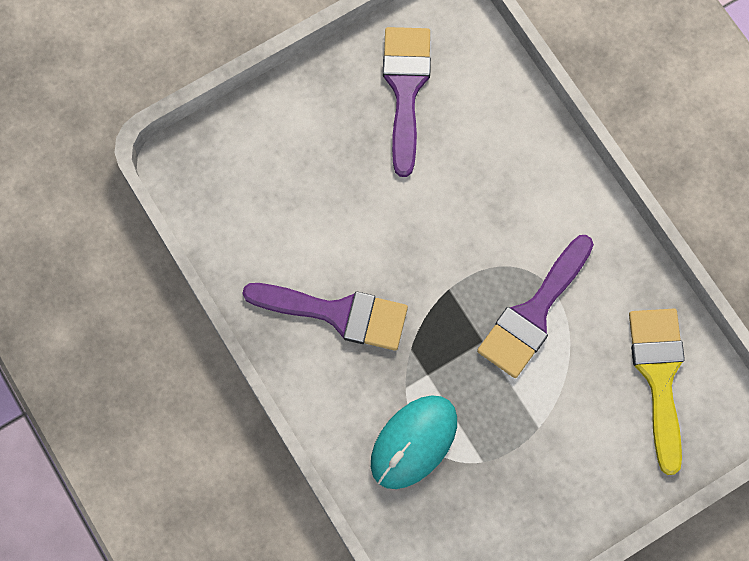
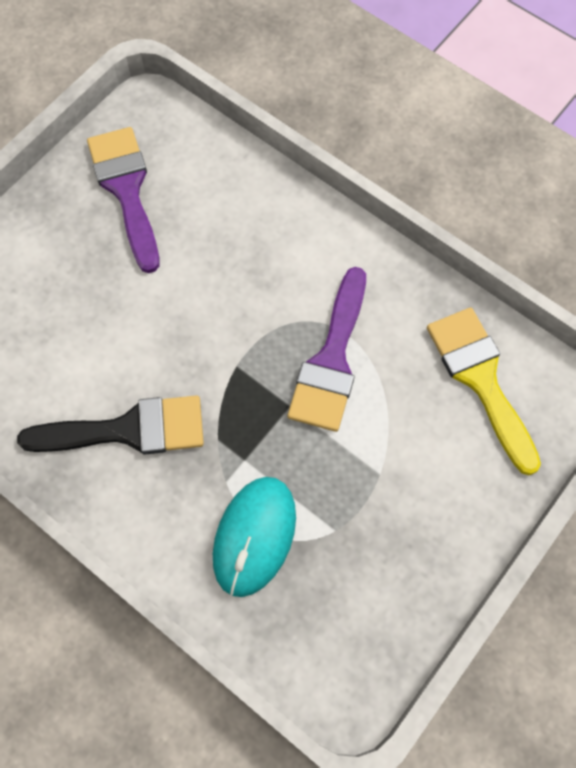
camera: 20 degrees left, 5 degrees down
(337, 313) = (128, 430): purple brush -> black brush

